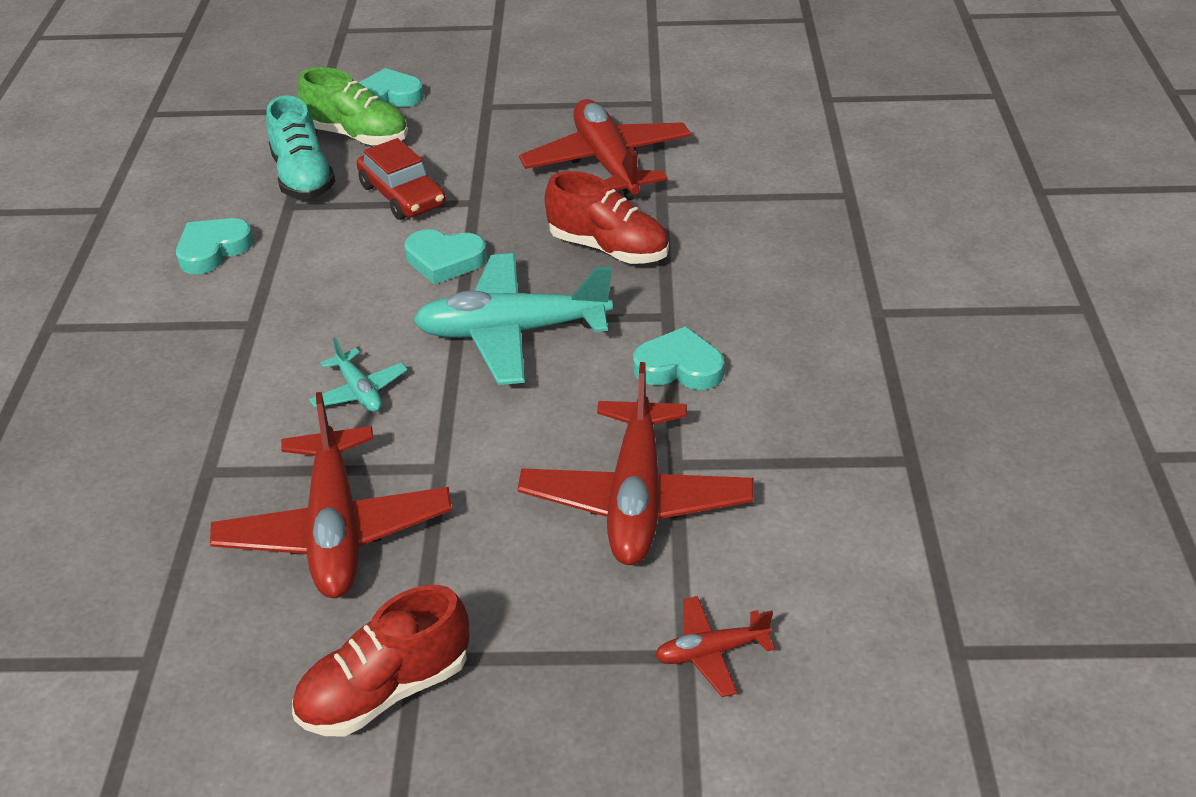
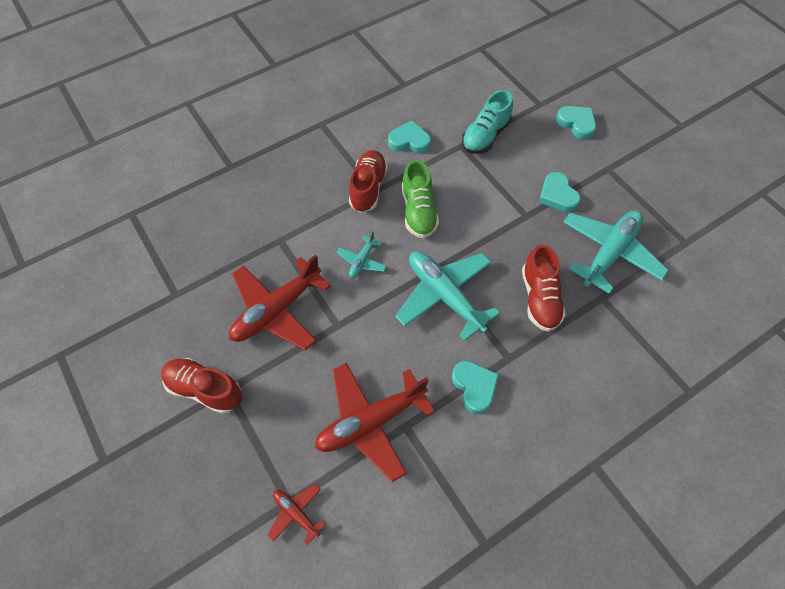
camera: 55 degrees right, 20 degrees up
(239, 328) = (368, 188): none -> red shoe
(357, 136) = (534, 134): green shoe -> green shoe (418, 211)
(402, 195) = (506, 183): red car -> none
(444, 260) = (473, 233): turquoise heart -> turquoise heart (557, 195)
(607, 163) = (609, 253): red plane -> turquoise plane

